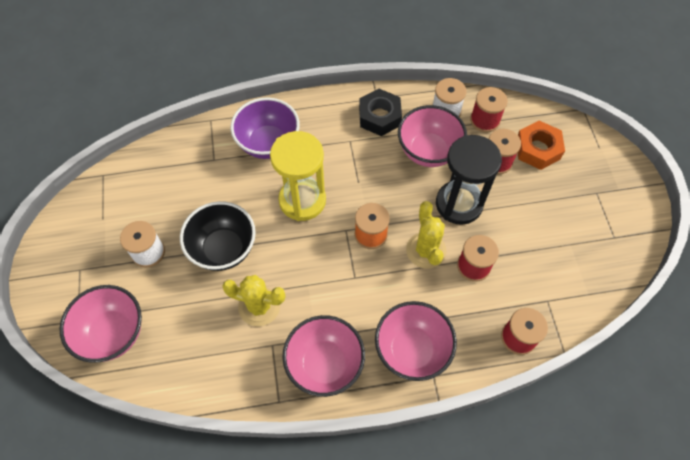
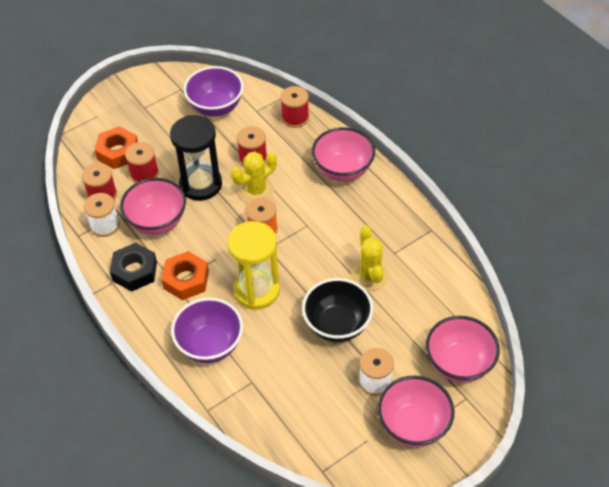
camera: 115 degrees left, 10 degrees down
(324, 364) = (387, 215): pink bowl -> pink bowl (413, 425)
(347, 150) = (186, 280): none -> orange nut
(570, 261) = (216, 107): none -> purple bowl

